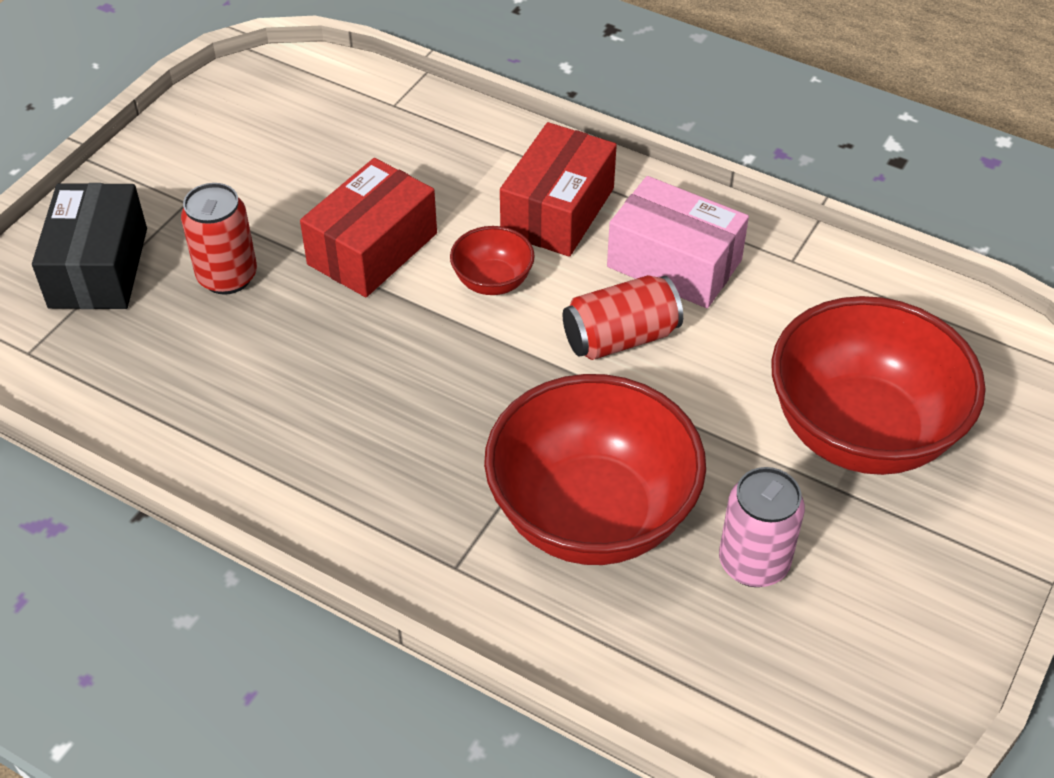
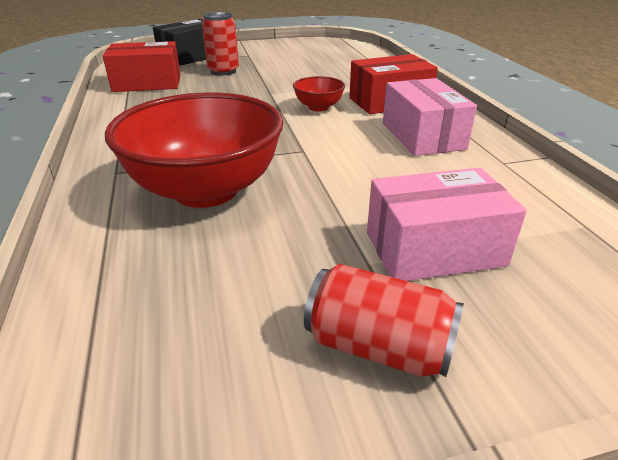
camera: 45 degrees right, 15 degrees down
(372, 249) = (287, 83): red box -> red box (147, 83)
(620, 338) = (345, 145): red can -> red can (378, 346)
(753, 563) = (247, 262): pink can -> none
(861, 432) = (434, 249): red bowl -> pink box

